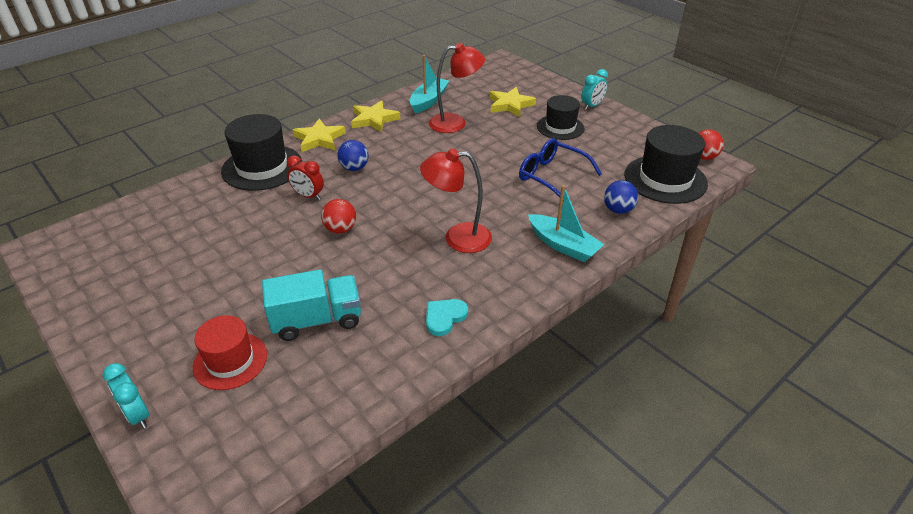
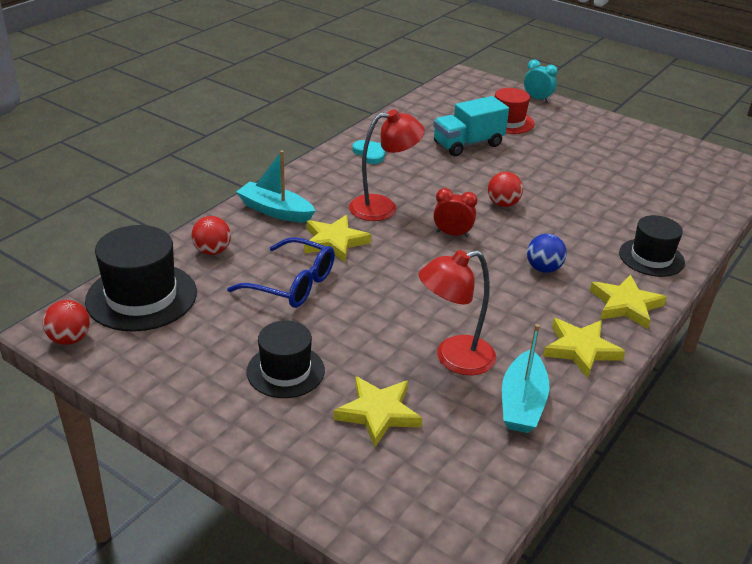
camera: 165 degrees right, 5 degrees down
(262, 167) = (651, 257): black hat -> black hat, size x0.65
(308, 196) = (565, 231): red clock -> red clock (452, 234)
(444, 317) = (370, 153): turquoise heart -> turquoise heart turned 60 degrees counterclockwise
(512, 207) = (334, 242): none -> yellow star
(592, 106) = (229, 431): turquoise clock -> none
(618, 210) = (212, 251): blue ball -> red ball

